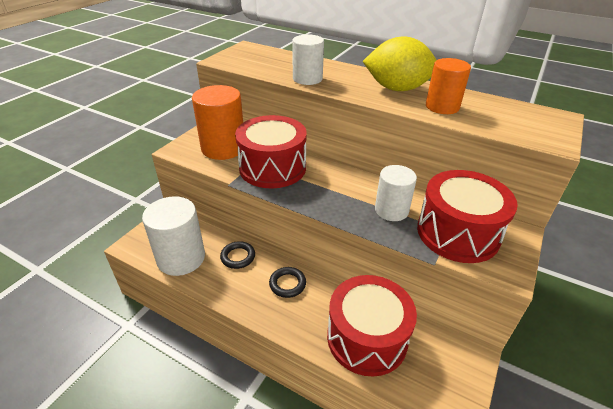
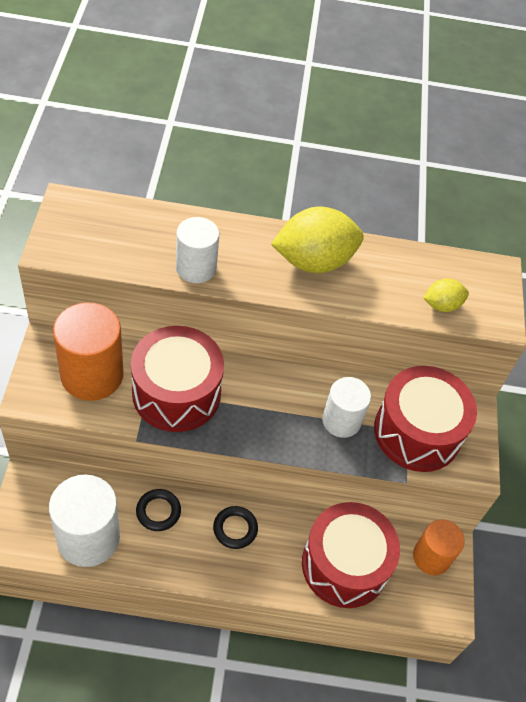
camera: 30 degrees left, 15 degrees up
(442, 107) = (376, 286): orange cylinder -> orange cylinder (431, 557)
(498, 124) = (441, 305): none -> yellow lemon

